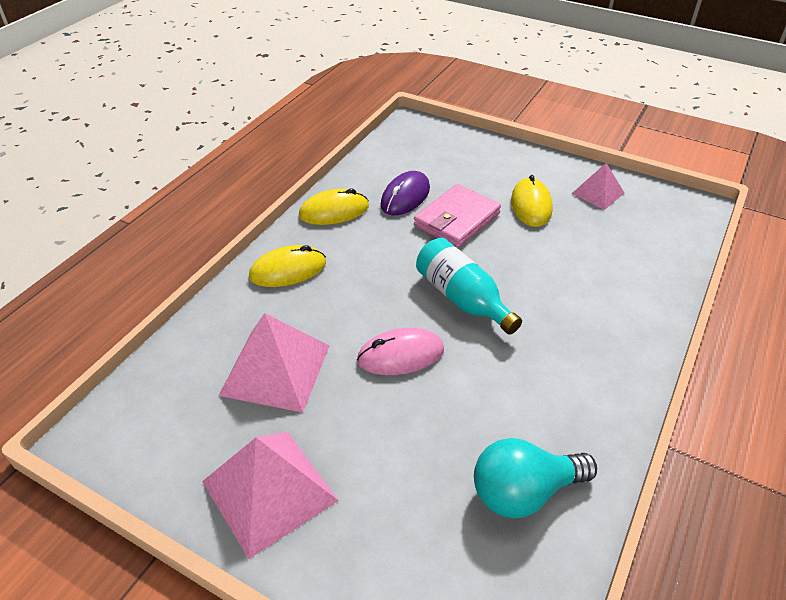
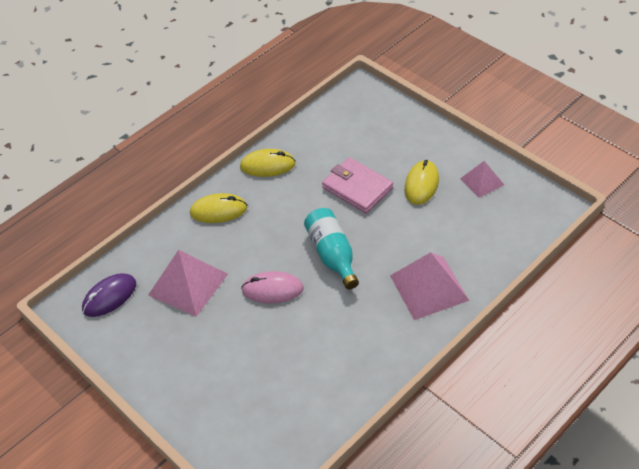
camera: 20 degrees right, 5 degrees up
(269, 491) = (161, 361): pink pyramid -> pink pyramid (429, 287)
(405, 196) = (326, 160): purple mouse -> purple mouse (109, 297)
(457, 219) = (357, 188): pink wallet -> pink wallet turned 75 degrees clockwise
(524, 491) = (313, 393): turquoise light bulb -> none

